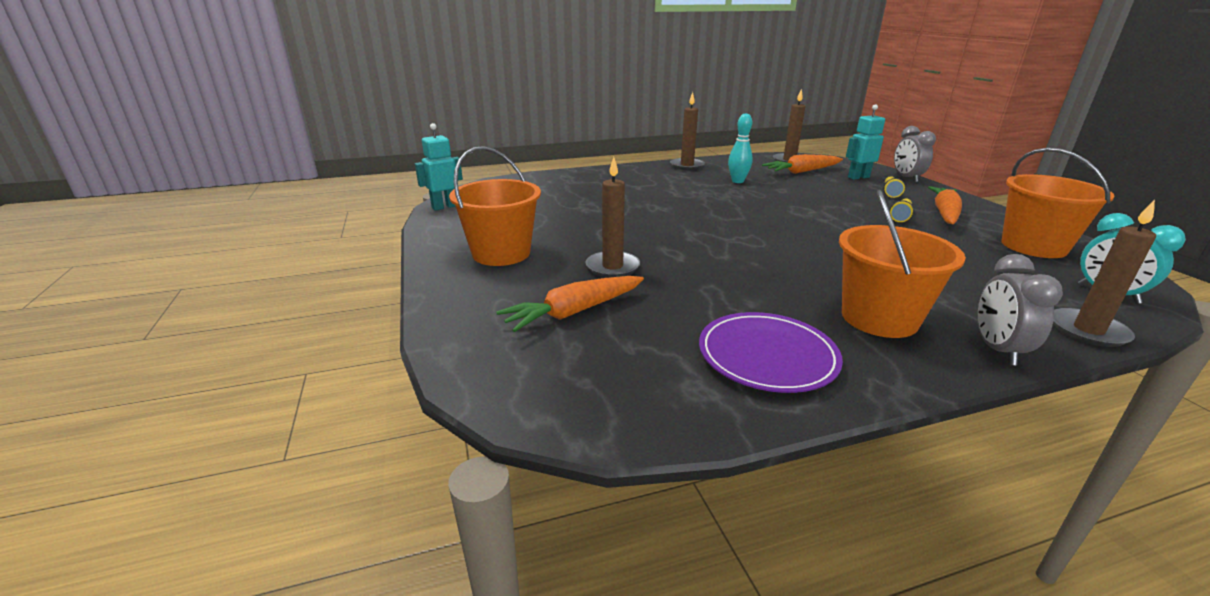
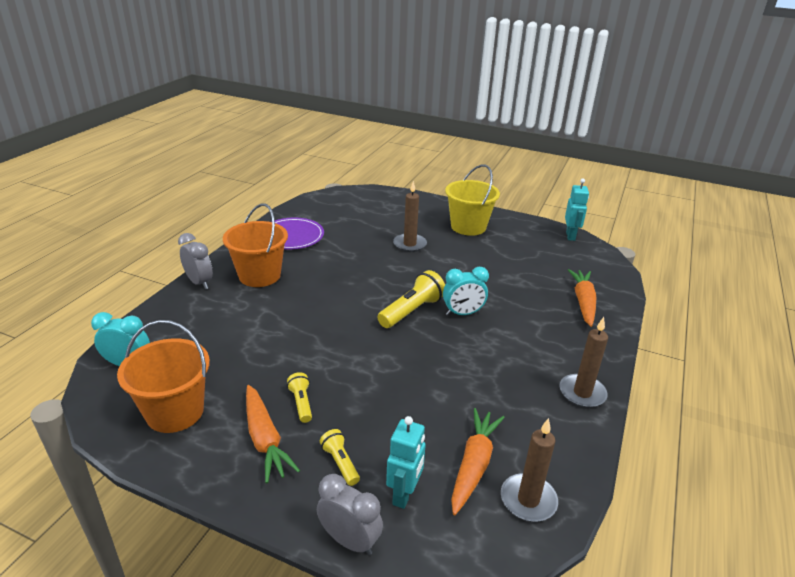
camera: 130 degrees right, 5 degrees up
(501, 253) = (468, 227): orange bucket -> yellow bucket
(574, 312) = (383, 219): orange carrot -> orange carrot (583, 302)
(683, 207) = (463, 313): none -> turquoise clock
(725, 223) = (412, 311): none -> yellow flashlight
(737, 181) = (493, 387): turquoise bowling pin -> none
(1088, 330) = (151, 318): brown candle -> none

